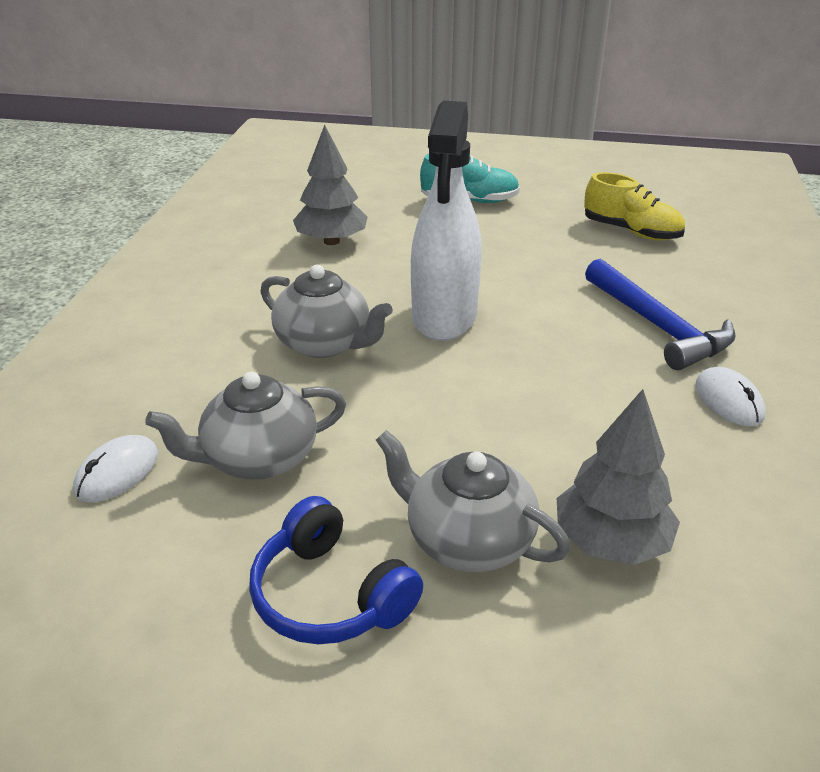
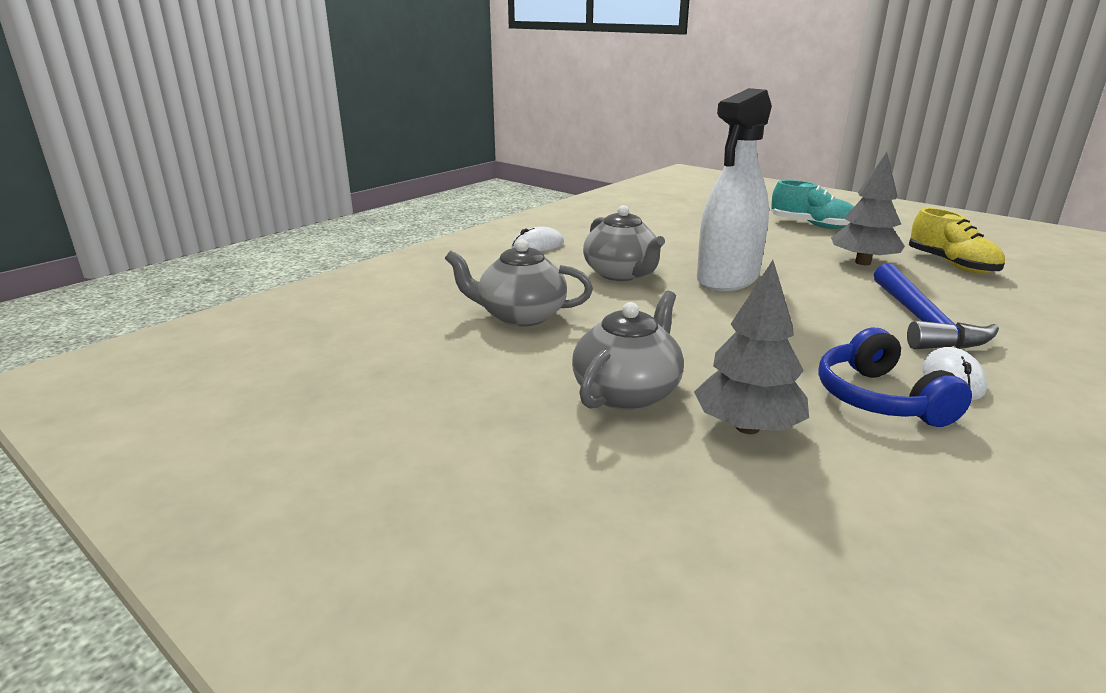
camera: 30 degrees right, 10 degrees down
(117, 472) = (429, 301): white mouse -> white mouse (538, 245)
(330, 595) = (502, 389): blue headphones -> blue headphones (880, 399)
(331, 241) = (677, 228): grey tree -> grey tree (863, 262)
(467, 540) = (627, 392): grey teapot -> grey teapot turned 60 degrees clockwise

